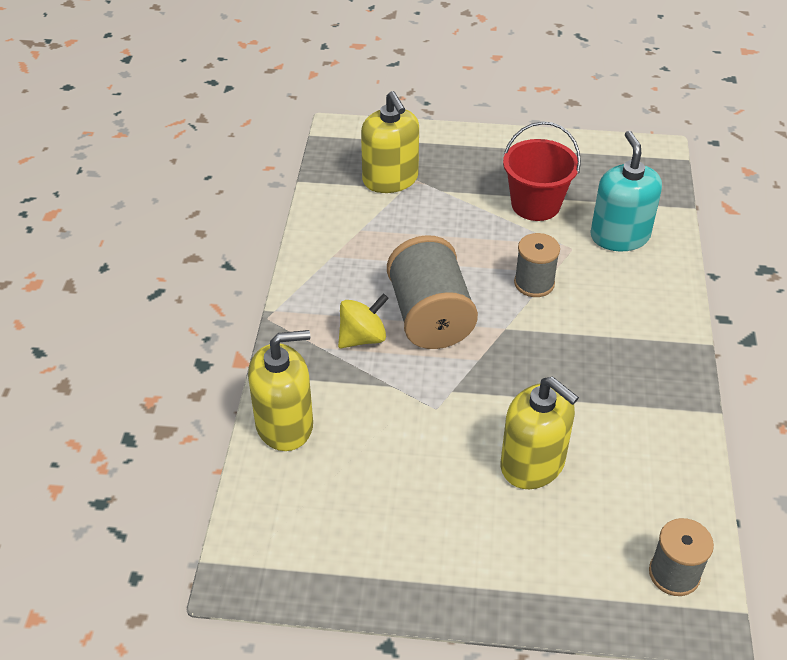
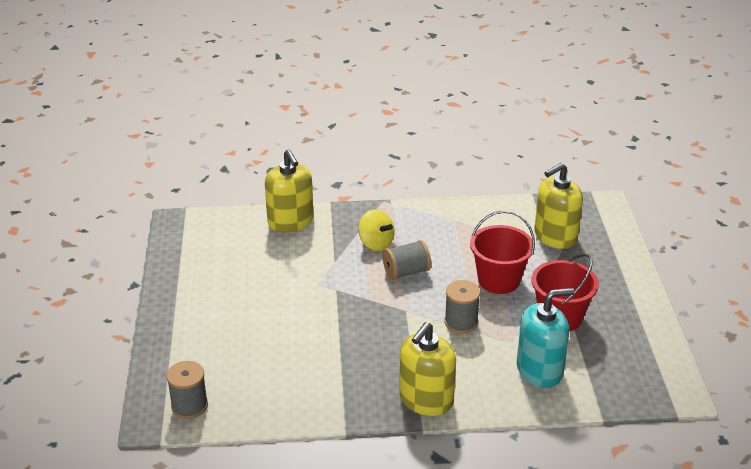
camera: 80 degrees right, 10 degrees down
(430, 316) = (406, 272): grey spool -> grey spool, size x0.58
(462, 239) = (499, 280): none -> red bucket
(532, 464) = (276, 332): yellow soap dispenser -> yellow soap dispenser (426, 400)

